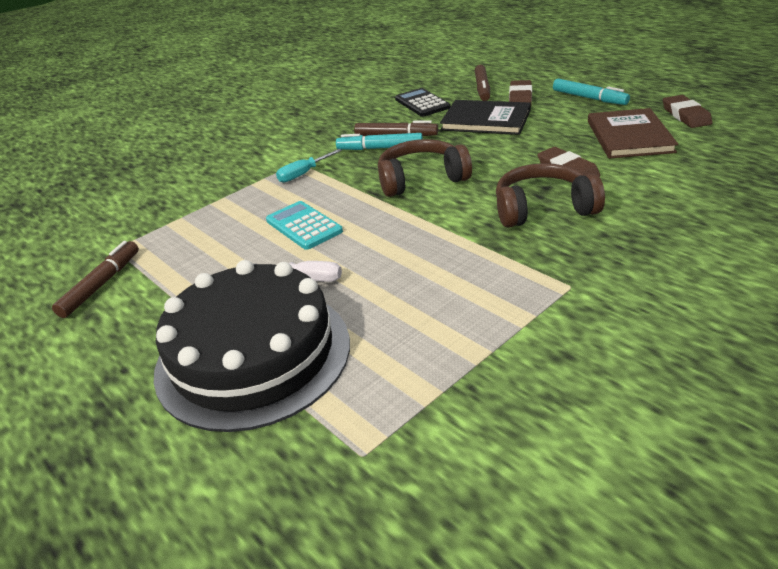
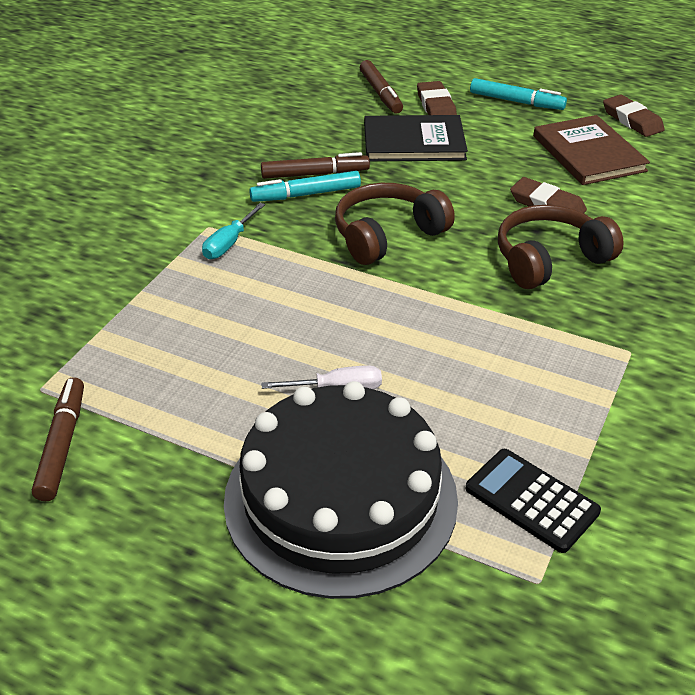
camera: 25 degrees left, 5 degrees up
(304, 226) = (283, 319): turquoise calculator -> none
(422, 103) = (317, 121): black calculator -> black calculator (531, 500)

